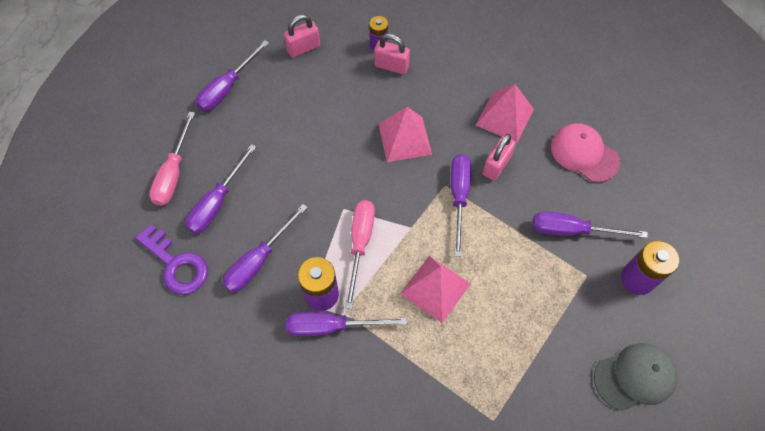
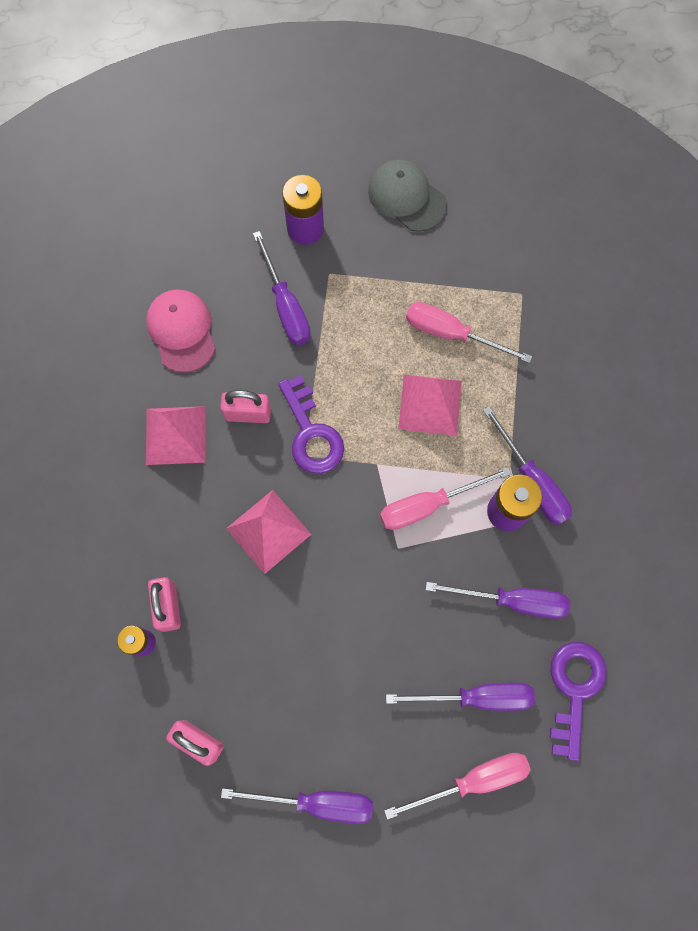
camera: 120 degrees left, 10 degrees up
(459, 197) = (311, 433): purple screwdriver -> purple key
(486, 339) = (452, 334): none -> pink screwdriver
(584, 154) = (181, 331): pink cap -> pink cap turned 150 degrees clockwise

